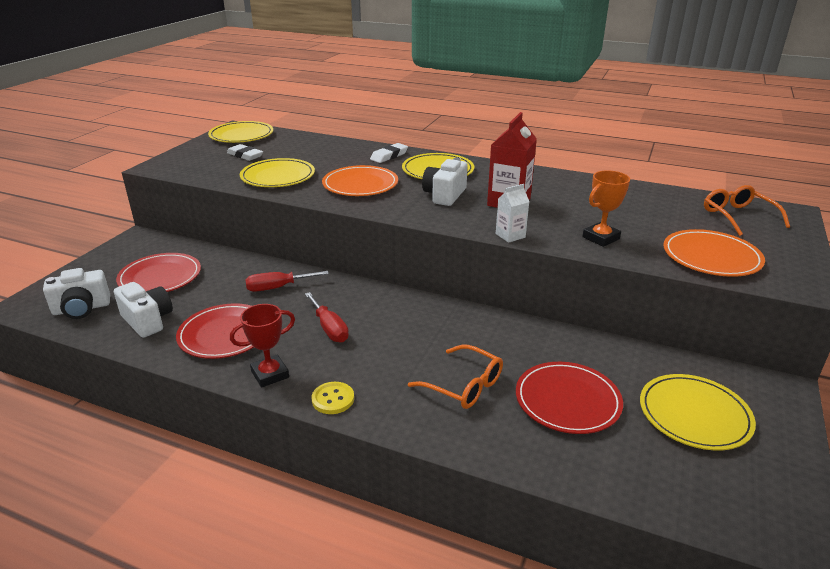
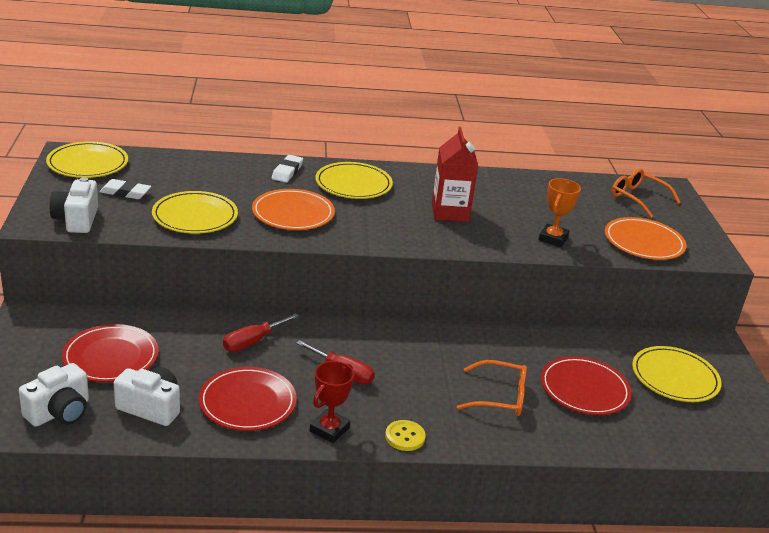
camera: 30 degrees left, 0 degrees up
(444, 195) = (386, 213): white camera -> white camera (76, 220)
(510, 235) = (480, 249): white carton -> none

